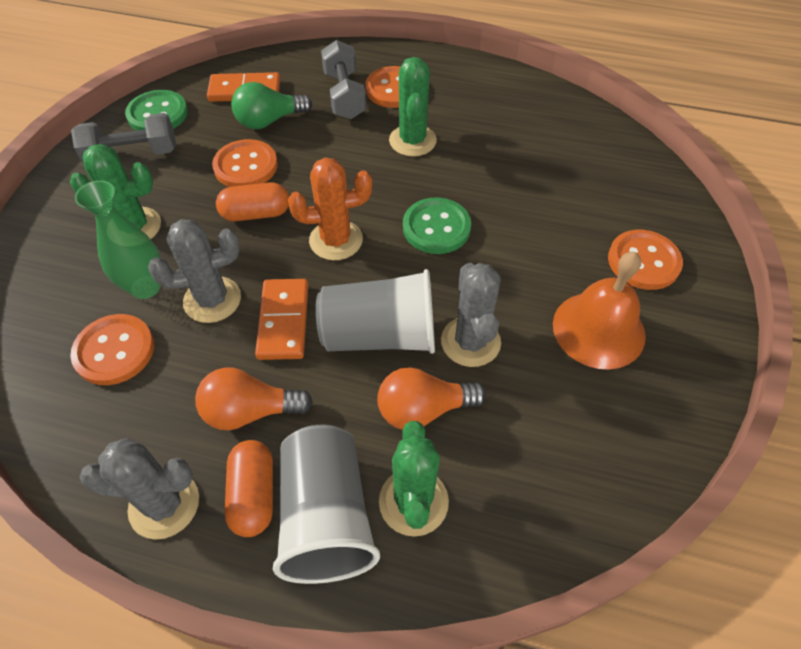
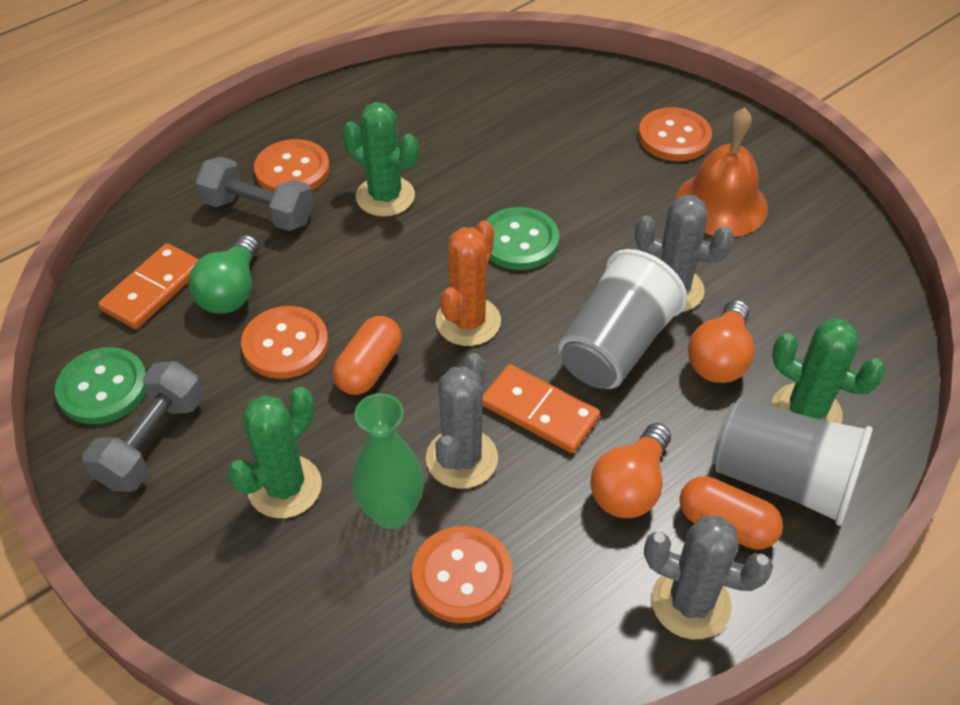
camera: 55 degrees left, 5 degrees down
(164, 504) = (690, 603): grey cactus -> grey cactus turned 75 degrees clockwise

